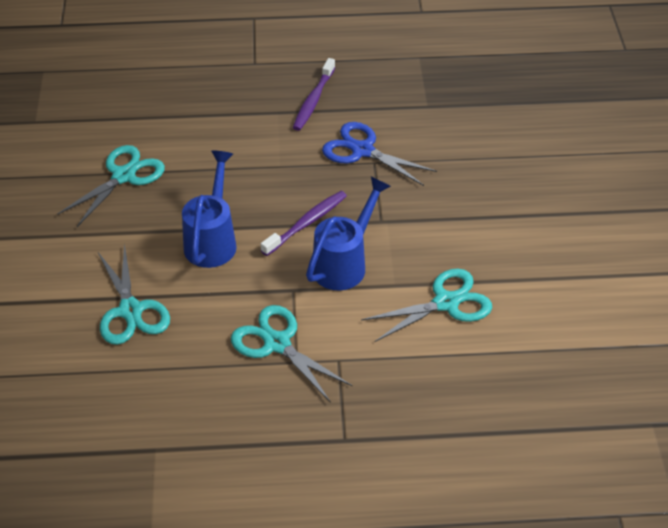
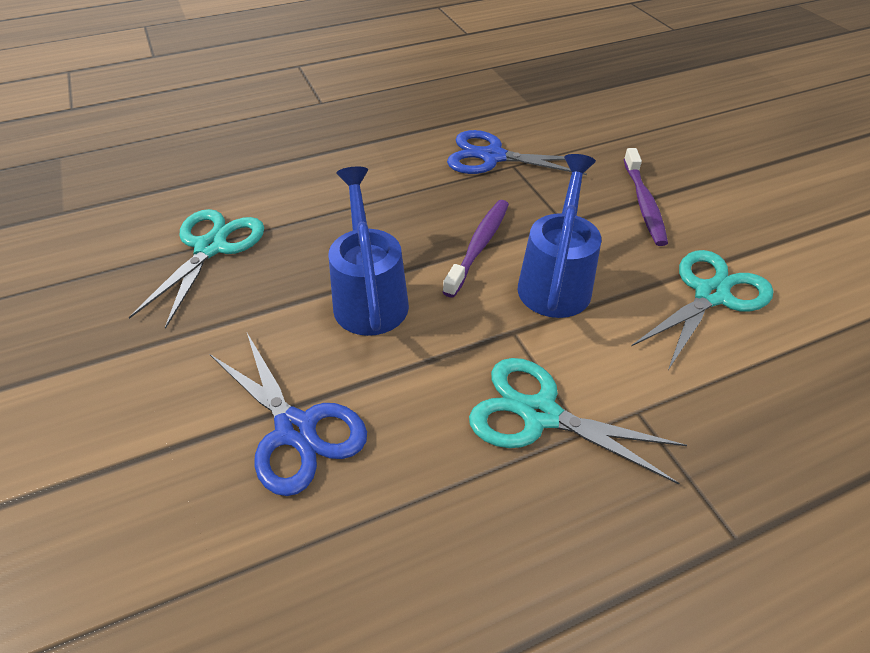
camera: 20 degrees left, 0 degrees up
(130, 310) = (296, 429): turquoise scissors -> blue scissors
(313, 100) = (407, 122): purple toothbrush -> purple toothbrush (643, 204)

